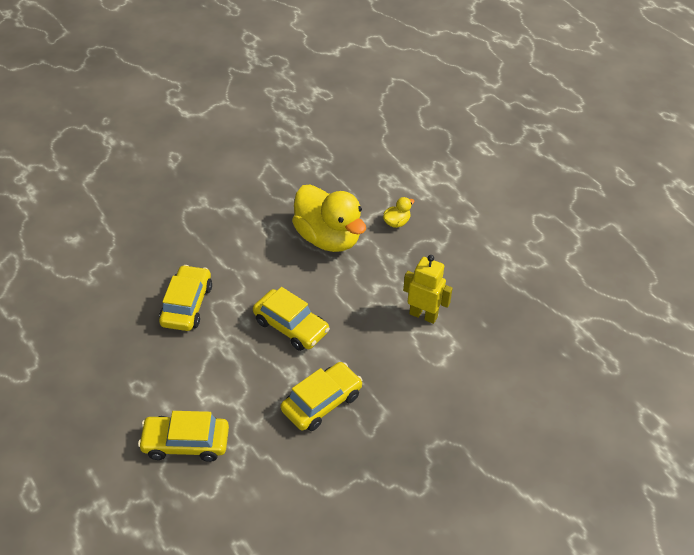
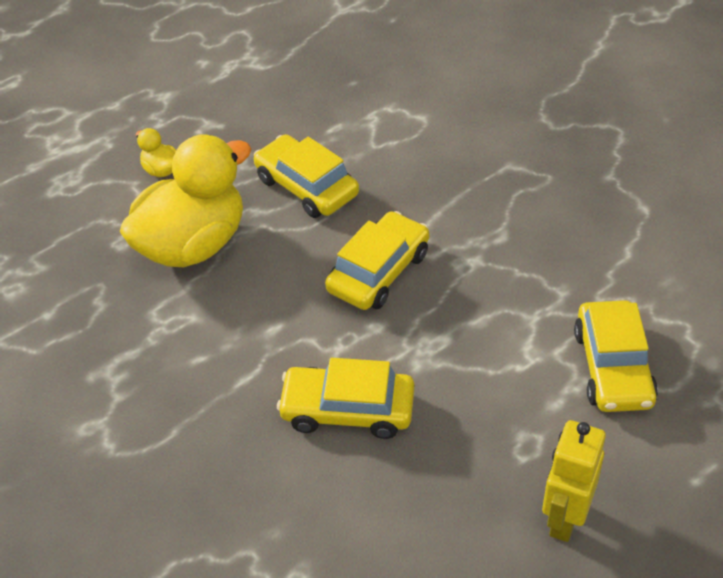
camera: 90 degrees left, 0 degrees up
(321, 402) = (509, 227): yellow car -> yellow car (306, 187)
(423, 315) = (343, 136): yellow robot -> yellow robot (564, 518)

